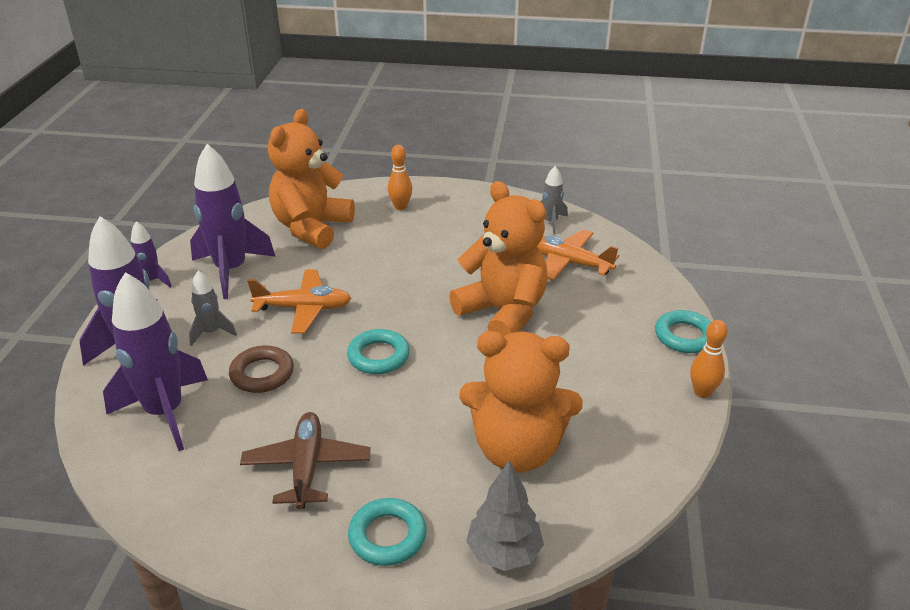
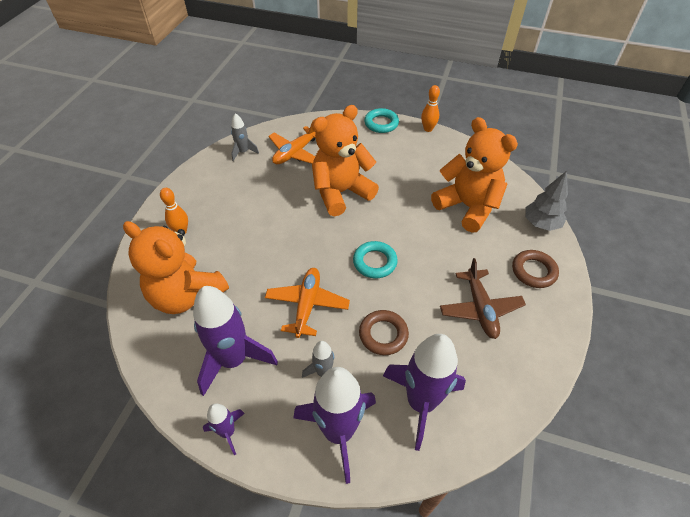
camera: 80 degrees left, 15 degrees up
(307, 467) = (480, 308): brown plane -> brown plane turned 105 degrees counterclockwise
(387, 536) = (533, 271): turquoise ring -> brown ring
(517, 450) = (467, 207): orange teddy bear -> orange teddy bear turned 60 degrees counterclockwise

